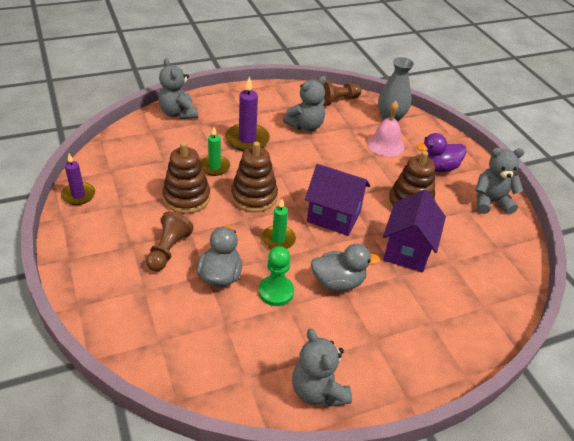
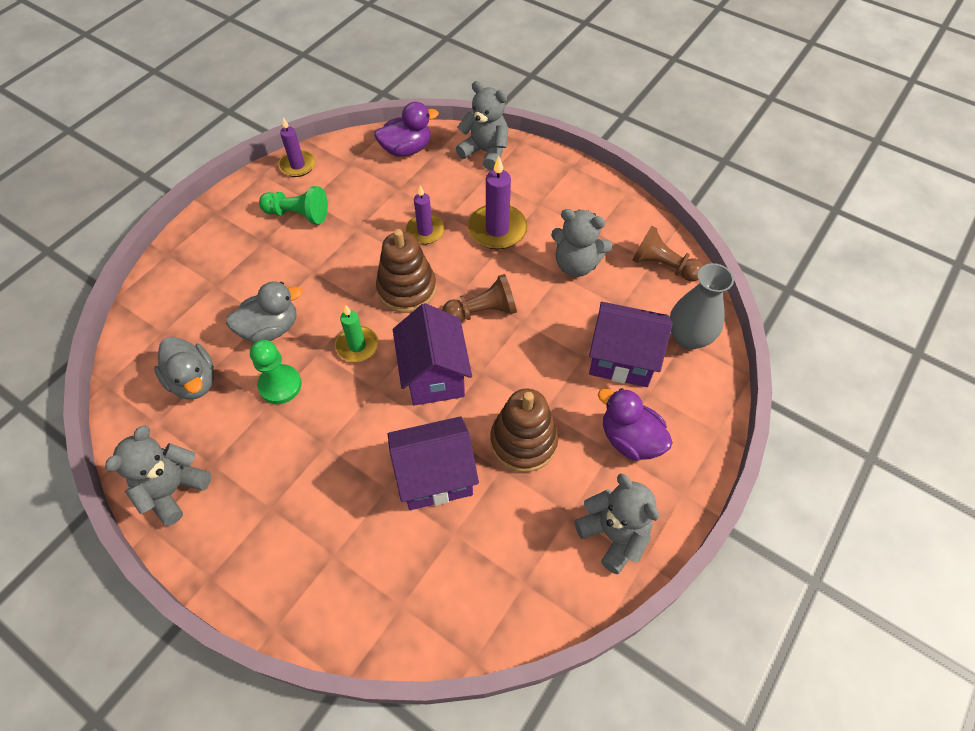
camera: 60 degrees right, 15 degrees up
(128, 216) = (298, 214): none -> green pawn
(132, 141) = (406, 149): none -> purple duck
(168, 250) = (275, 270): brown pawn -> brown pawn (482, 311)
(178, 113) = (485, 152): grey teddy bear -> grey teddy bear turned 90 degrees clockwise
(186, 197) = (359, 239): brown stacking toy -> none
(214, 167) = (425, 231): green candle -> purple candle
(338, 282) = (332, 433): grey duck -> grey duck (194, 381)
(385, 144) = (622, 360): pink bell -> purple house

